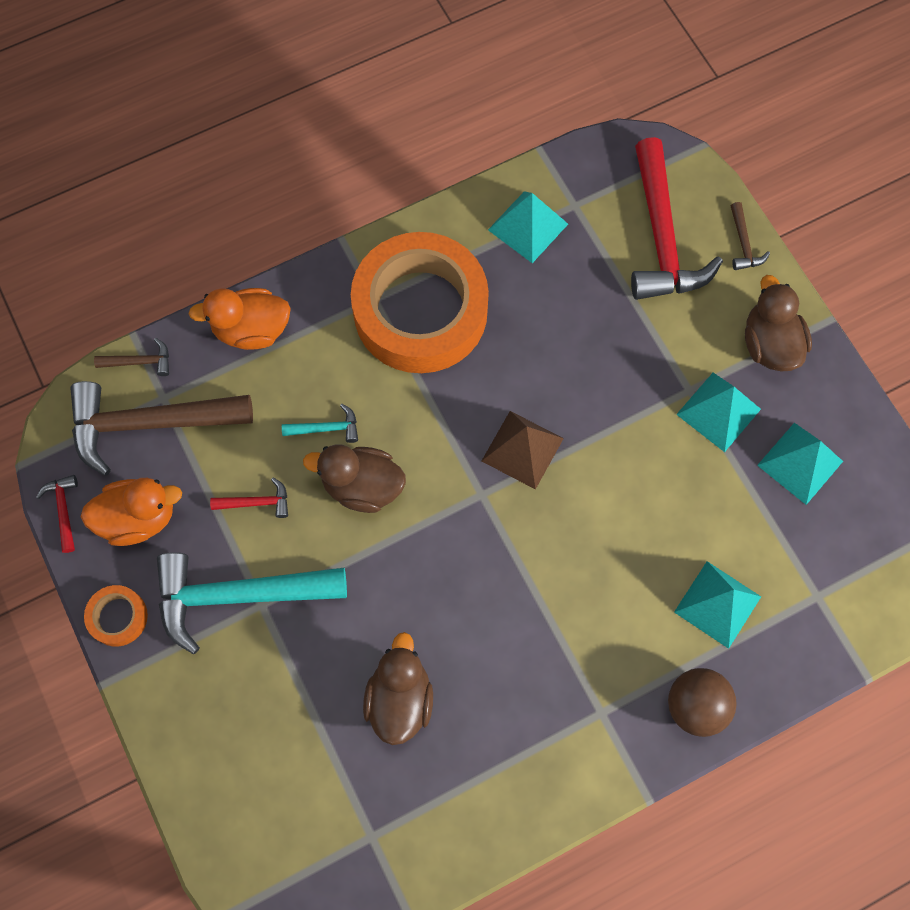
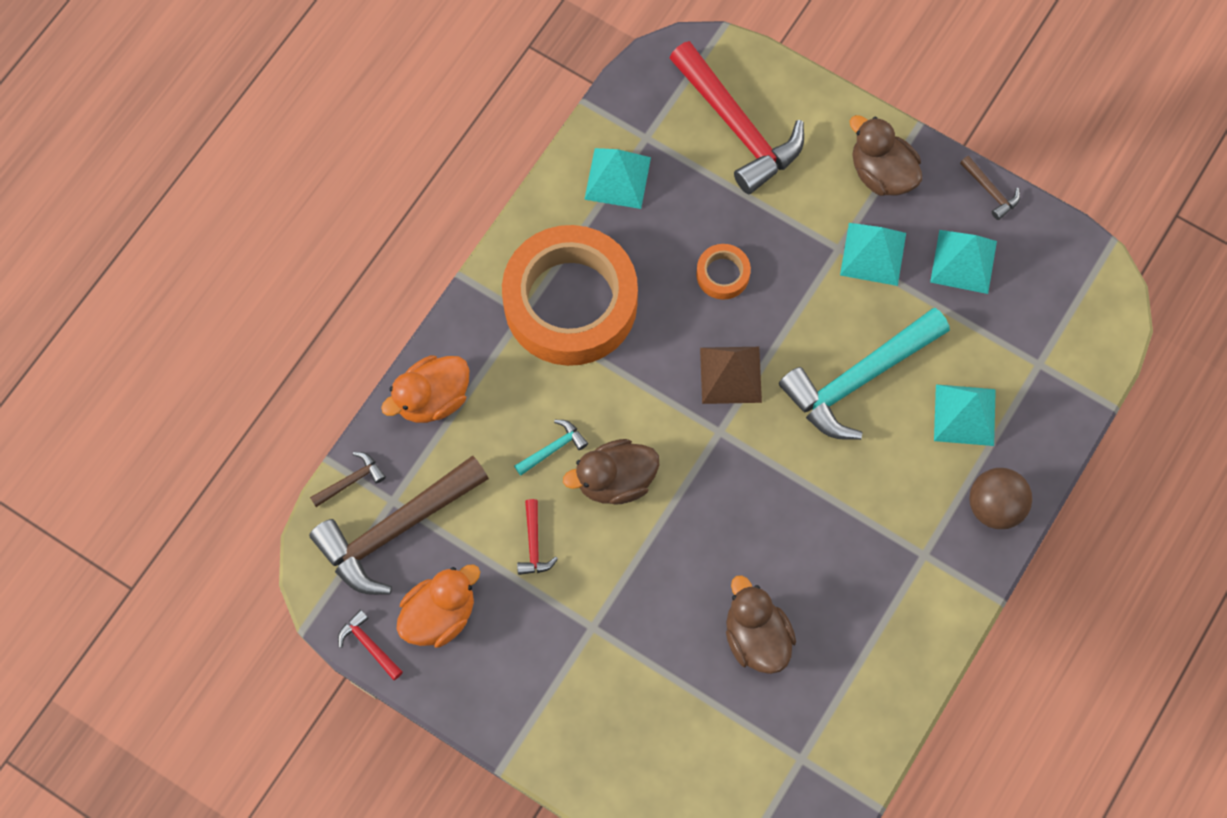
camera: 30 degrees left, 0 degrees up
(118, 617) = (477, 706): orange tape -> orange tape (722, 274)
(238, 595) = (568, 630): turquoise hammer -> turquoise hammer (858, 379)
(257, 502) = (534, 544): red hammer -> red hammer turned 120 degrees clockwise
(743, 244) = (810, 96): brown hammer -> brown hammer (990, 191)

